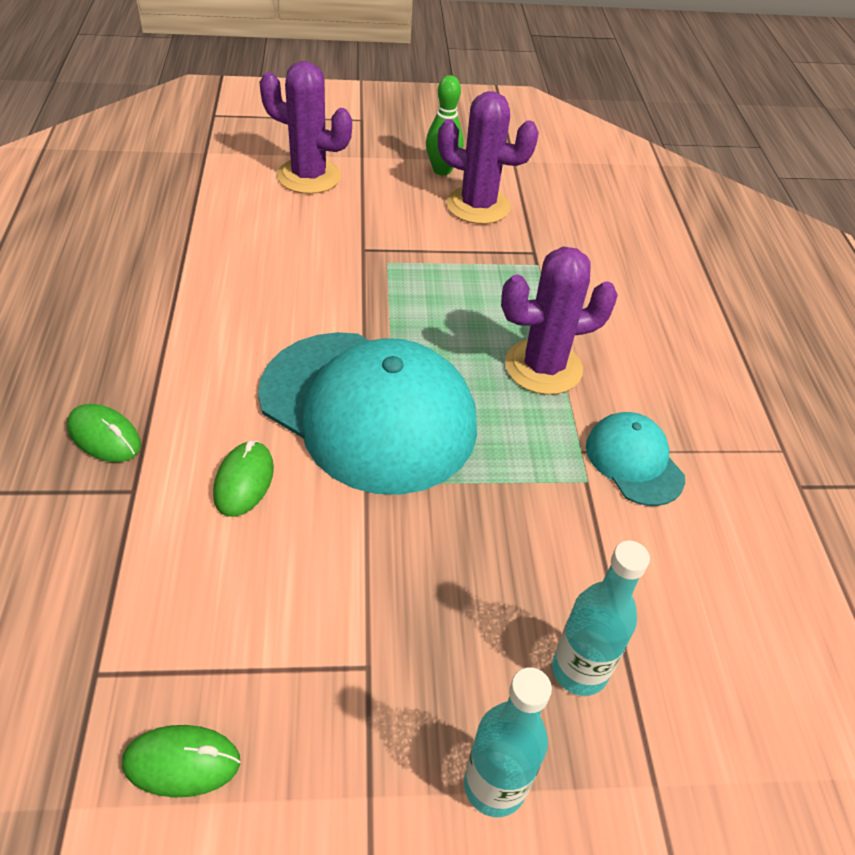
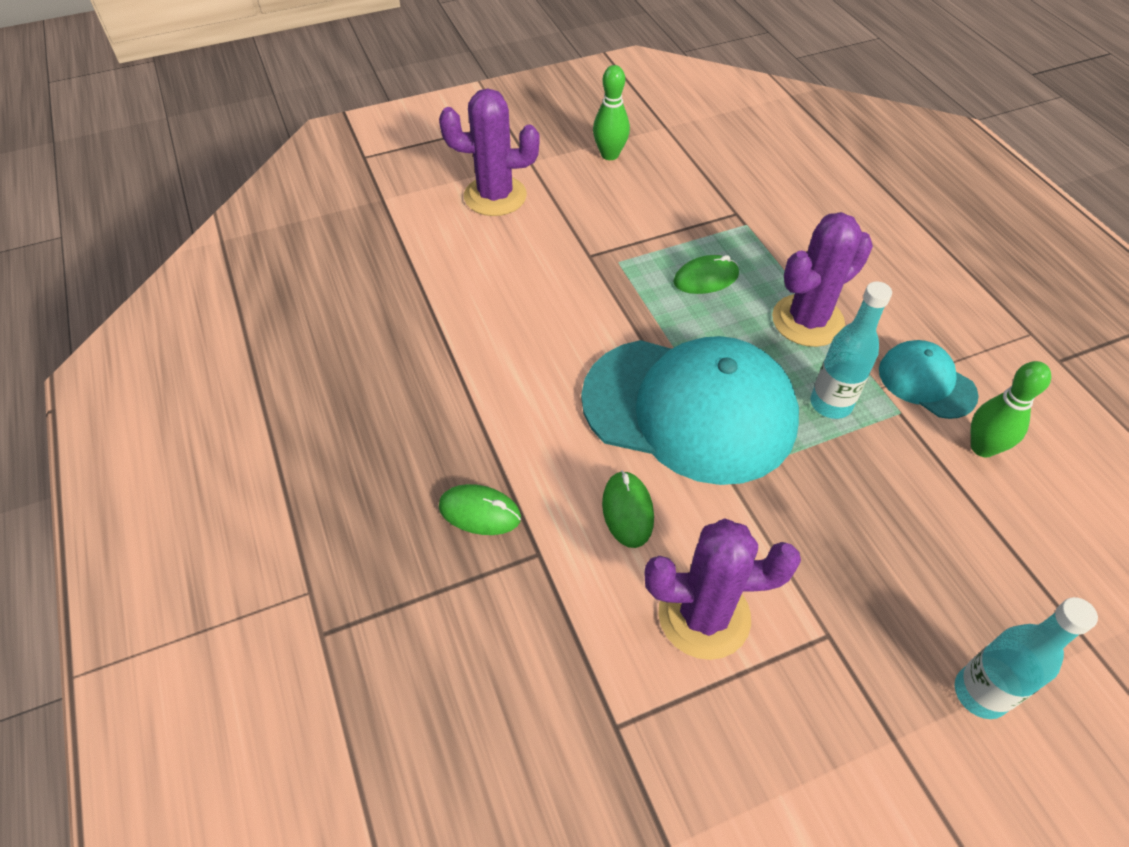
camera: 15 degrees left, 5 degrees up
(182, 762) = (735, 772): green mouse -> green mouse (706, 278)
(478, 205) = (662, 181): purple cactus -> purple cactus (704, 616)
(579, 670) = (987, 576): turquoise bottle -> turquoise bottle (830, 404)
(656, 543) = (982, 447): none -> green bowling pin

